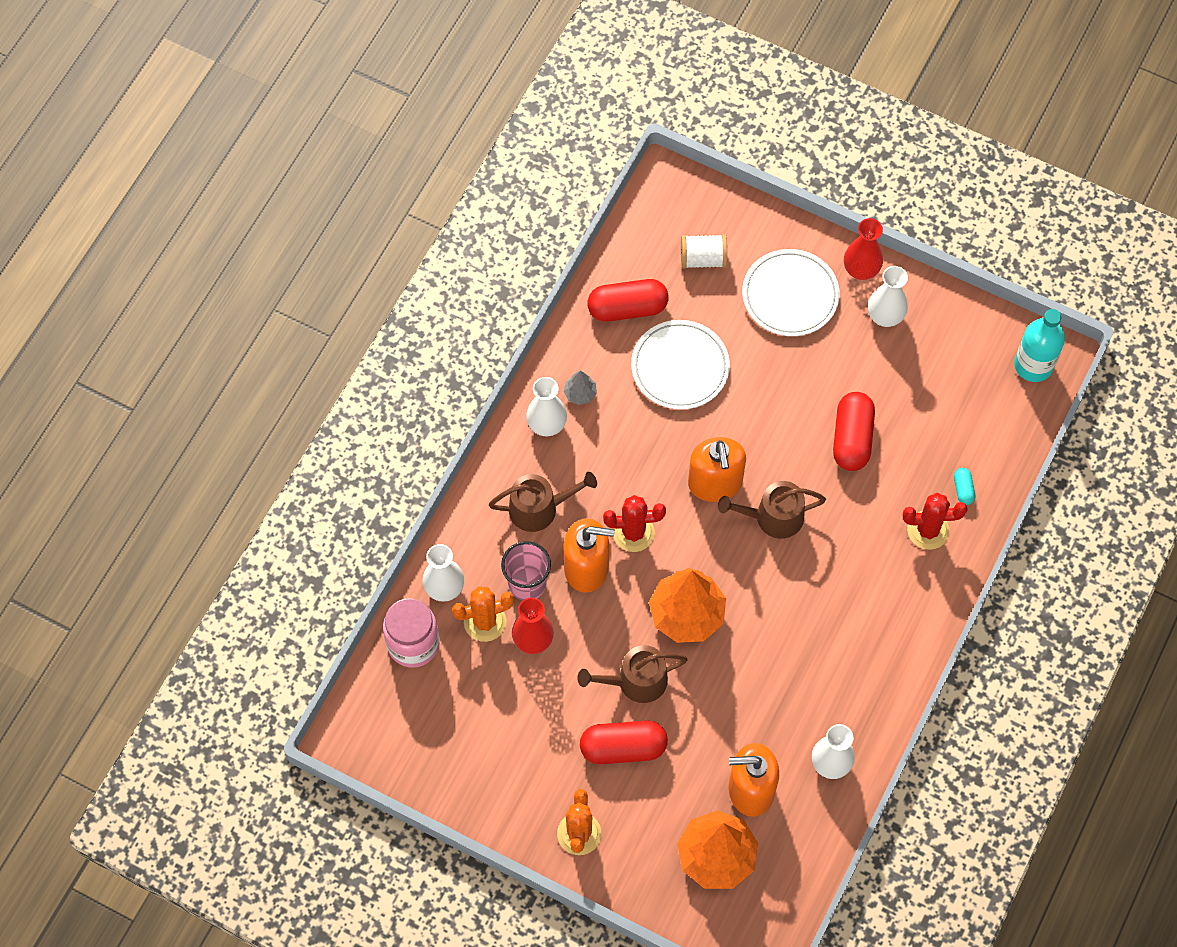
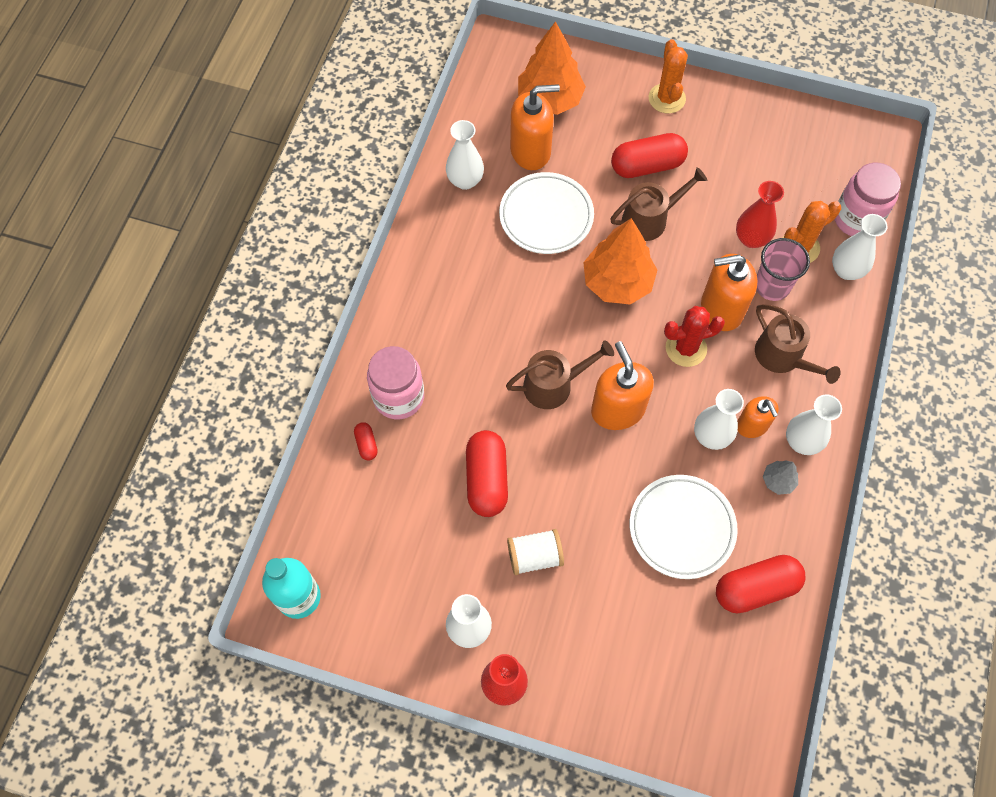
camera: 170 degrees right, 0 degrees up
(539, 508) = (783, 357): brown watering can -> brown watering can turned 105 degrees counterclockwise
(589, 447) = (752, 425): none -> orange soap dispenser
(631, 443) = (711, 436): none -> white vase
(703, 259) = (687, 666): white spool -> white spool (534, 556)
(790, 295) = (579, 636): white plate -> white plate (546, 216)
(928, 530) = (398, 397): red cactus -> pink jar
(963, 489) = (366, 444): turquoise capsule -> red capsule

